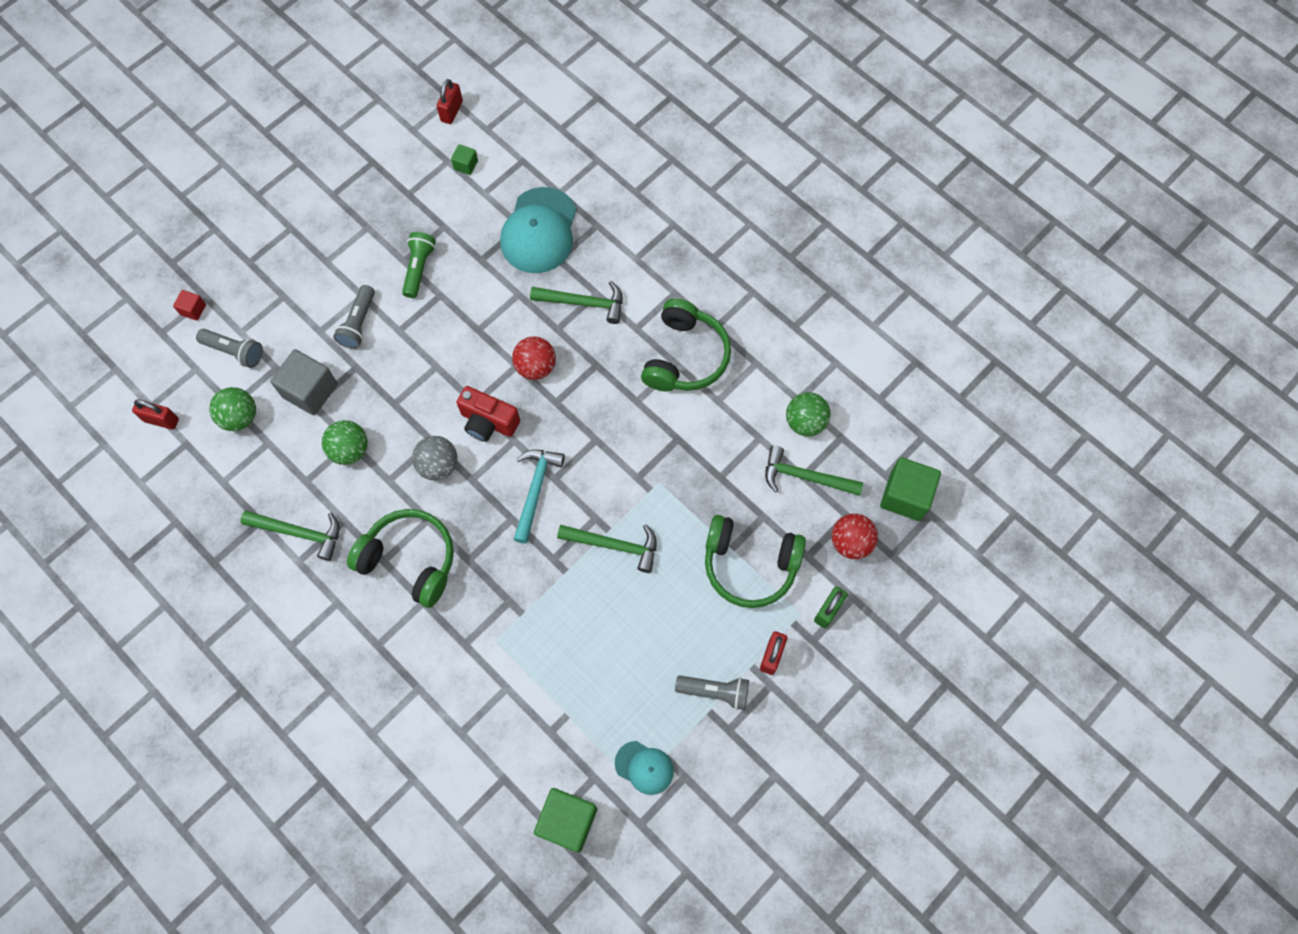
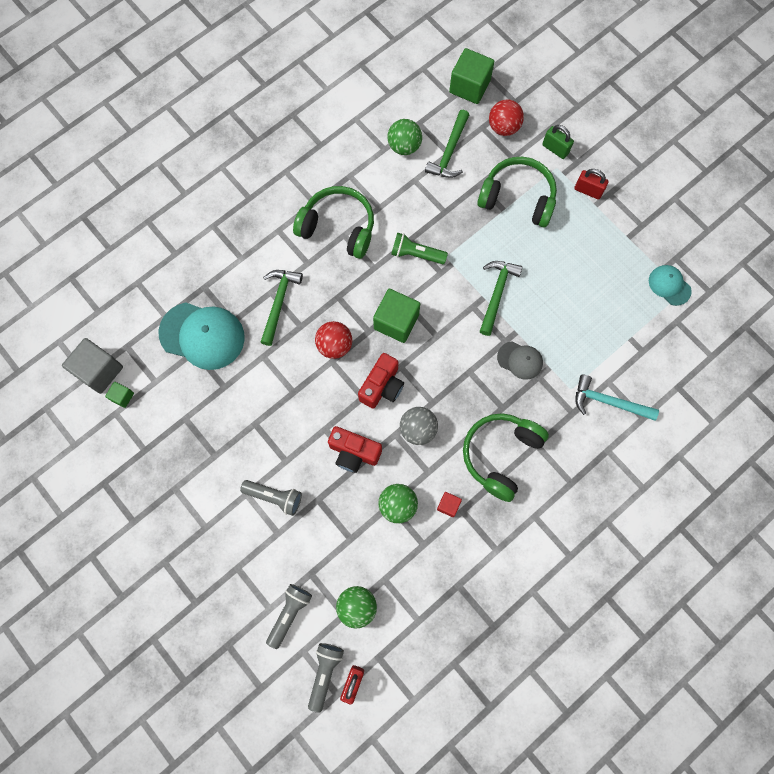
camera: 85 degrees left, 5 degrees up
(193, 309) = (240, 656): red cube -> red cube (448, 505)
(299, 533) = (471, 549): green hammer -> none
(310, 391) = (337, 541): grey cube -> grey cube (99, 371)
(409, 399) = (354, 452): none -> red camera
(419, 268) = (225, 441): green flashlight -> green flashlight (416, 254)
(451, 111) = (60, 408): red padlock -> none
(529, 577) = (520, 360): none -> grey cap
(535, 490) = (446, 351): turquoise hammer -> turquoise hammer (608, 401)
(567, 821) = (709, 342): green cube -> green cube (396, 322)
(644, 767) = (669, 285): turquoise cap -> turquoise cap turned 75 degrees counterclockwise
(715, 692) = (614, 232): grey flashlight -> grey flashlight (325, 673)
(750, 565) = (517, 198): green headphones -> green headphones turned 90 degrees counterclockwise

